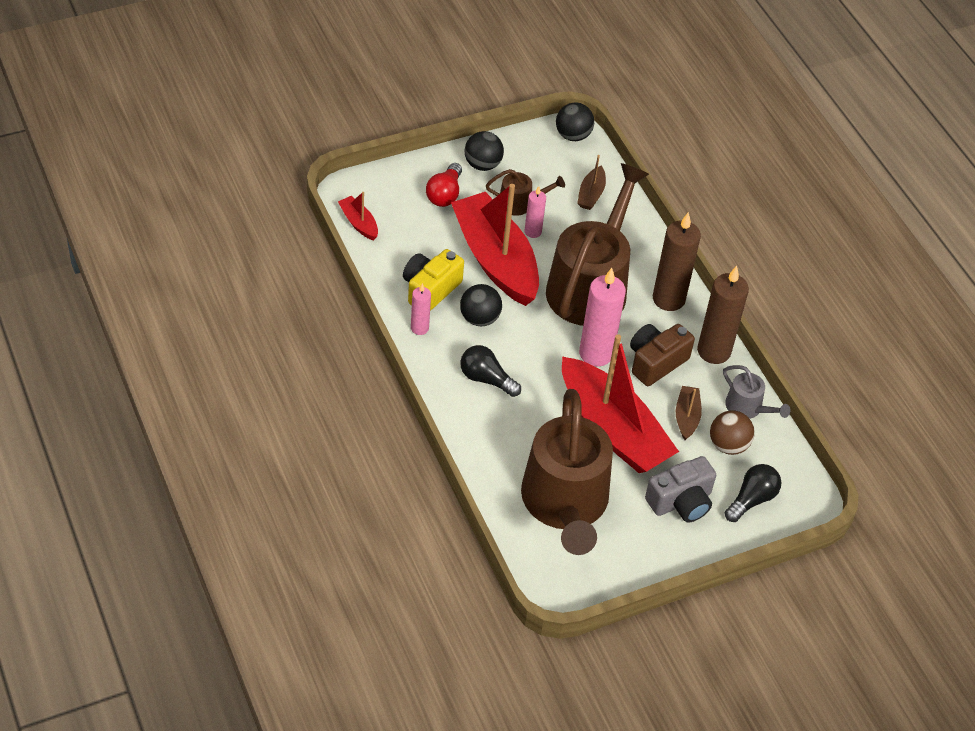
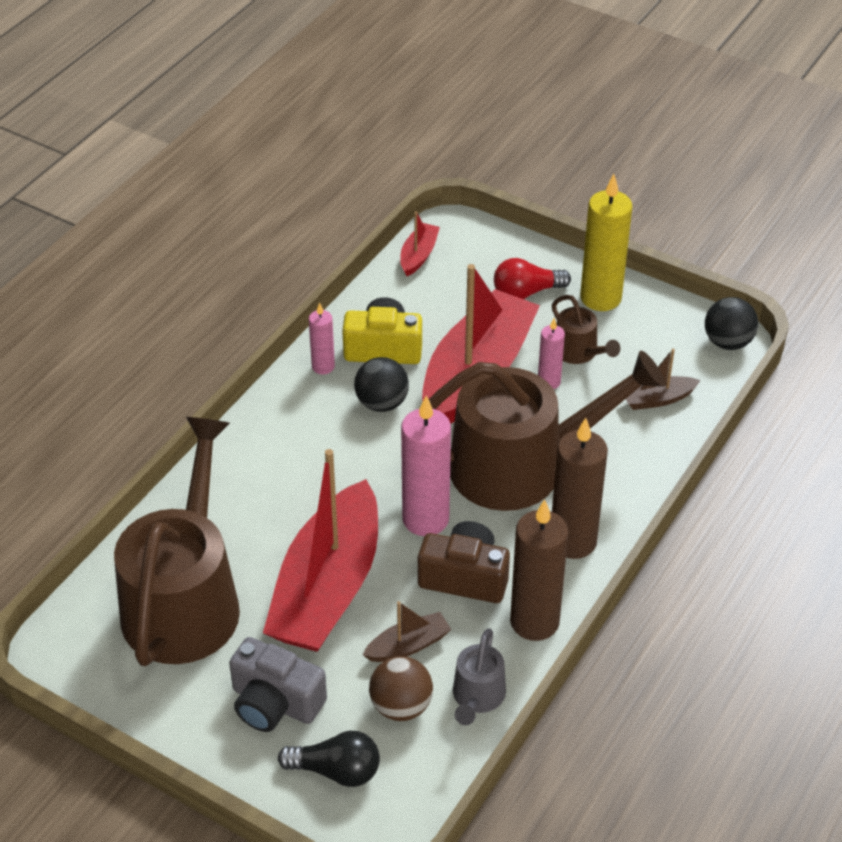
camera: 60 degrees right, 5 degrees down
(482, 164) = (600, 298): black ball -> yellow candle
(486, 379) = (302, 450): black light bulb -> none
(565, 504) = (185, 600): brown watering can -> brown watering can turned 135 degrees clockwise

